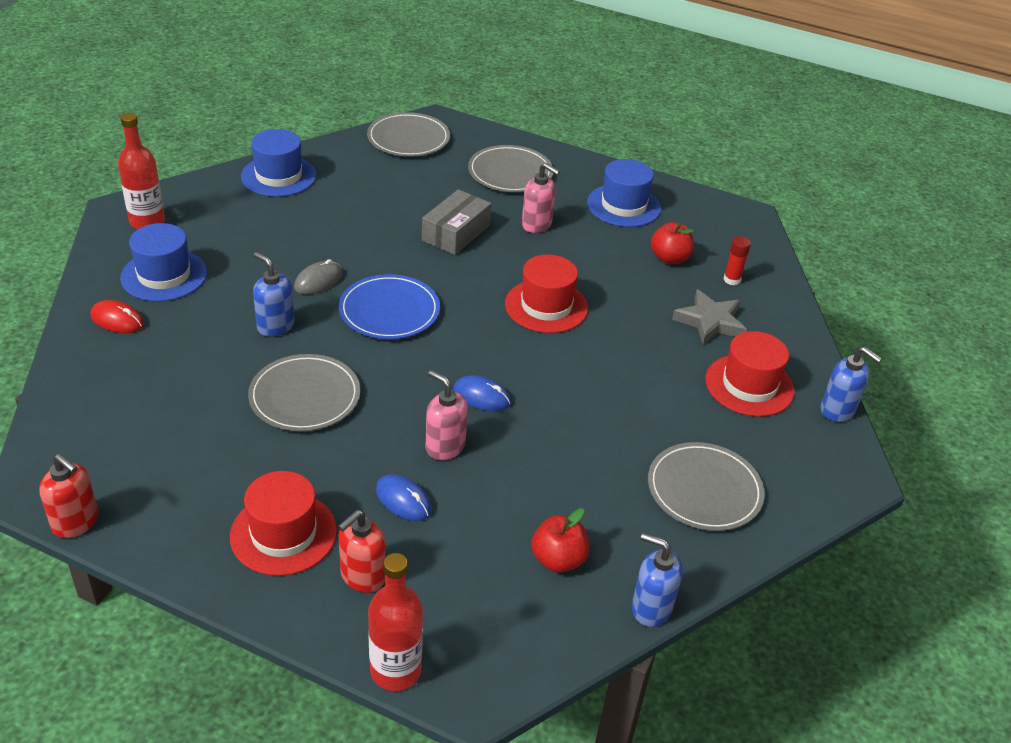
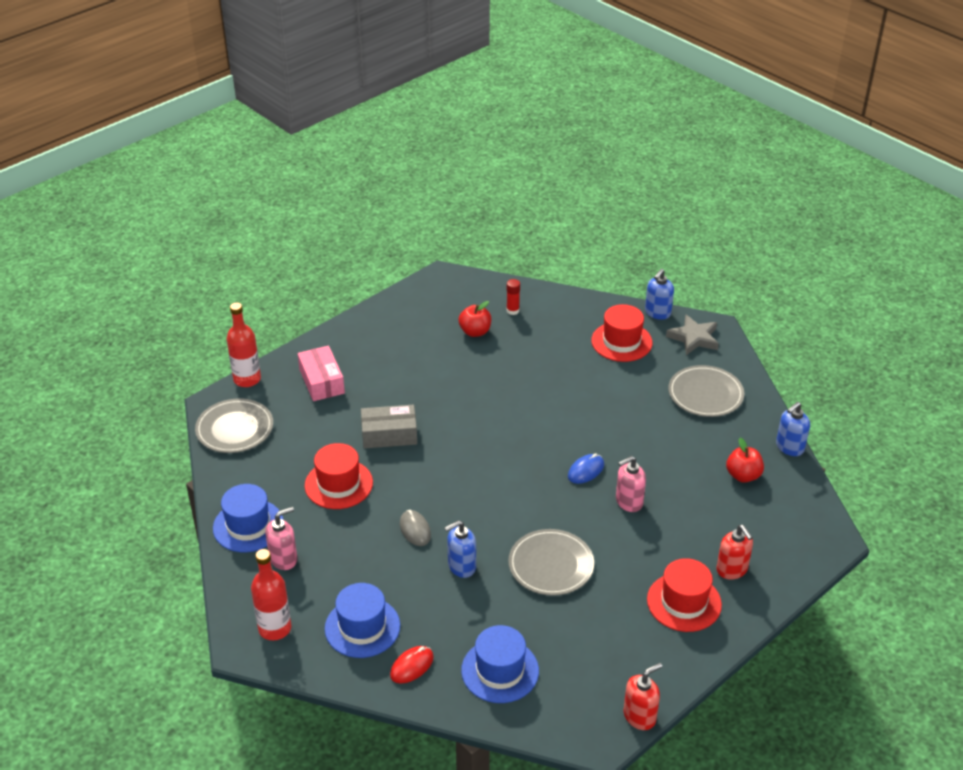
camera: 65 degrees left, 0 degrees up
(389, 310) = (471, 496): blue plate -> none
(395, 670) = (808, 570): red bottle -> red bottle (247, 379)
(403, 500) = (672, 535): blue mouse -> none
(456, 233) = (389, 434): grey box -> grey box turned 60 degrees counterclockwise
(510, 172) = (321, 381): grey plate -> pink box
(537, 225) = (401, 387): pink soap dispenser -> pink soap dispenser (283, 559)
(546, 306) = (502, 410): red hat -> red hat (338, 484)
(623, 206) = (399, 333): blue hat -> blue hat (500, 670)
(710, 322) = (552, 336): grey star -> grey star (694, 338)
(837, 410) = (657, 313): blue soap dispenser -> blue soap dispenser turned 150 degrees clockwise

